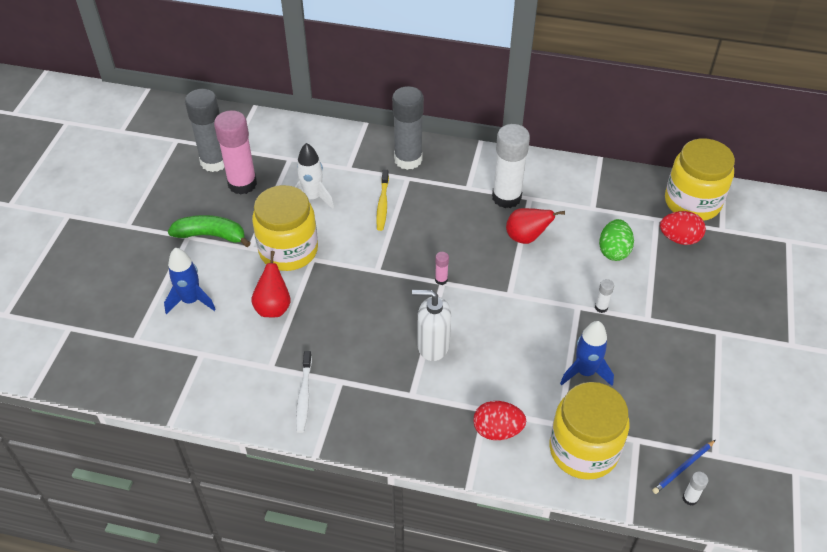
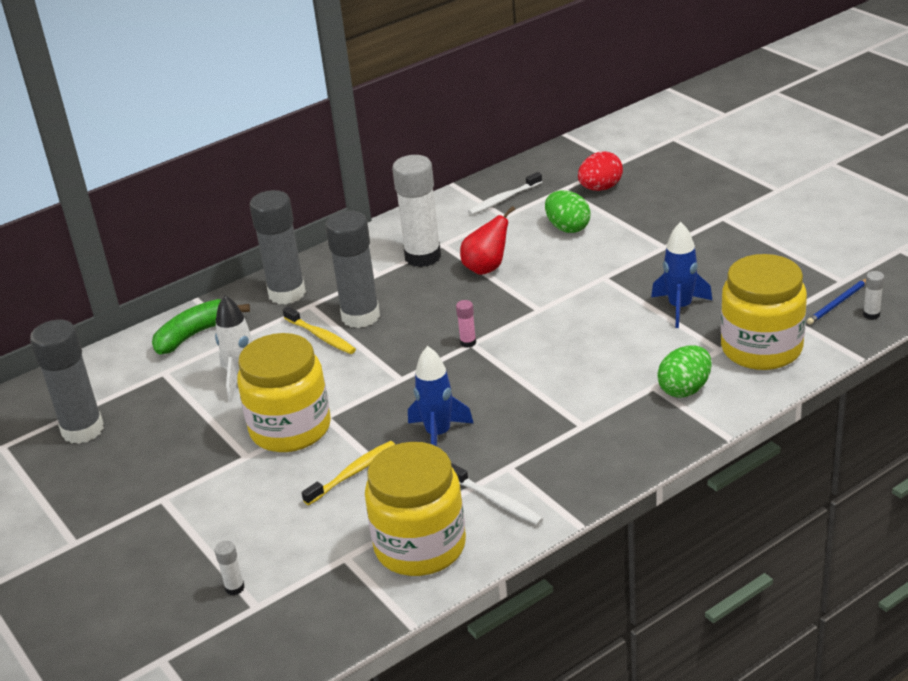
camera: 45 degrees left, 15 degrees down
(191, 300) = (260, 534): blue rocket -> blue rocket (438, 434)
(211, 235) = (188, 478): green banana -> green banana (196, 334)
(242, 184) = (148, 422): pink glue stick -> none
(273, 307) = (352, 473): red pear -> yellow toothbrush
(418, 209) = (360, 316): none -> grey glue stick
(432, 346) = (540, 384): white soap dispenser -> none
(497, 430) = (685, 389): red egg -> green egg
(601, 307) = (621, 265): white glue stick -> white glue stick (234, 588)
(610, 195) = (504, 199): none -> white toothbrush
(683, 468) = (837, 303): blue pencil -> blue pencil turned 45 degrees clockwise
(692, 202) = (570, 162): yellow jar -> yellow jar (420, 546)

